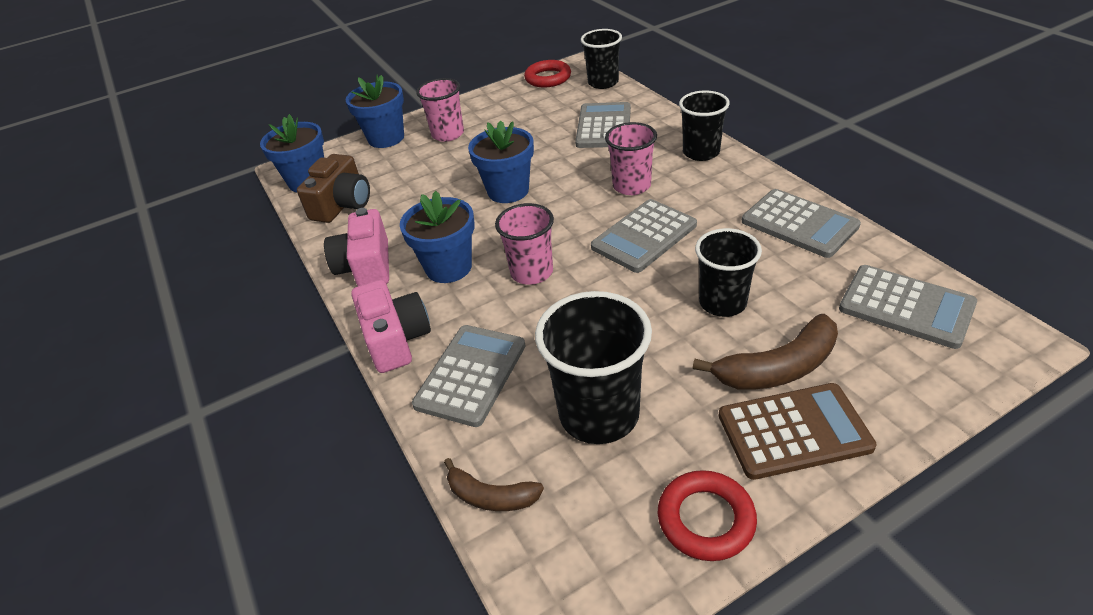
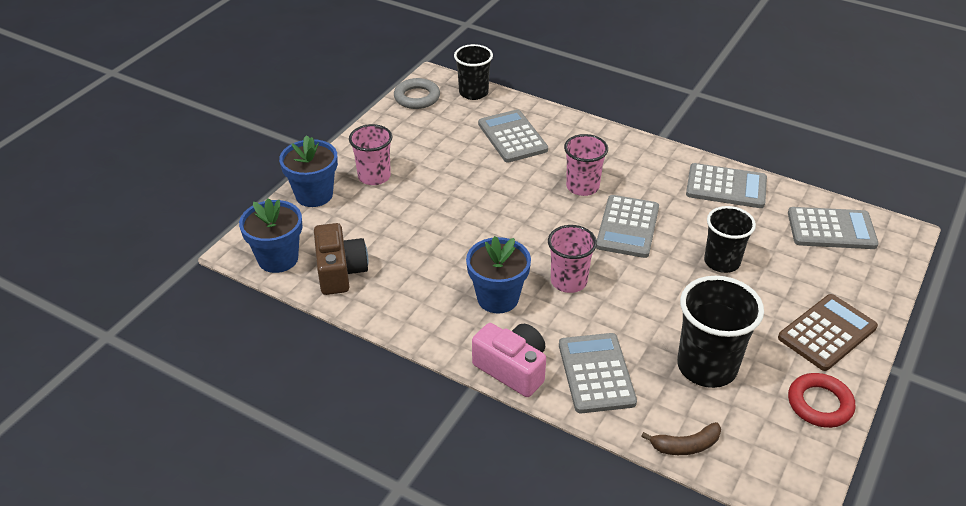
camera: 35 degrees left, 0 degrees up
(366, 266) = (424, 319): pink camera -> none
(508, 191) = (484, 217): blue flower pot -> none
(548, 78) = (417, 97): red ring -> grey ring
(701, 152) = (611, 144): black cup -> none
(778, 368) = (789, 296): brown banana -> none

